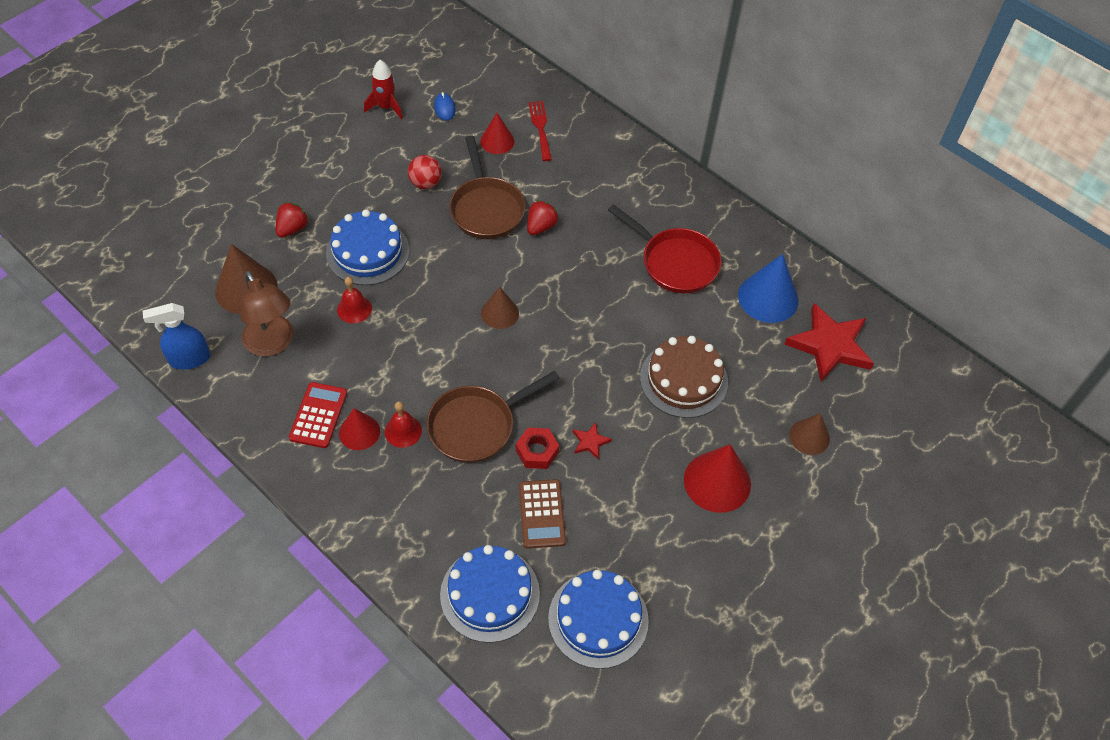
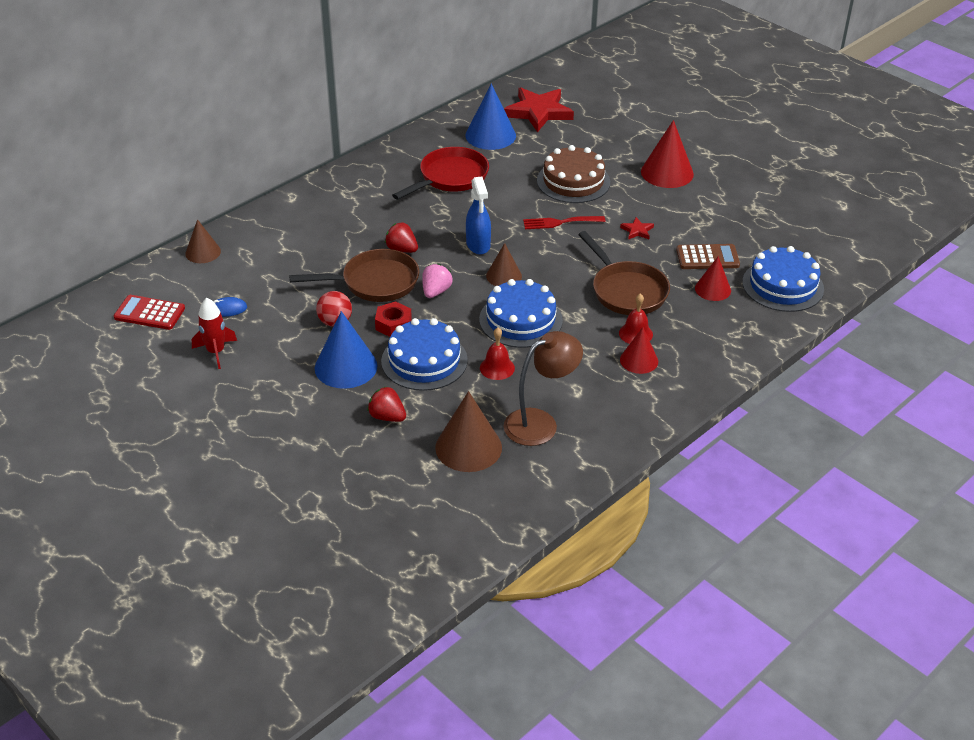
camera: 85 degrees left, 15 degrees down
(189, 359) = (560, 484): blue spray bottle -> blue spray bottle (478, 245)
(318, 415) = (623, 387): red calculator -> red calculator (149, 313)
(362, 195) = (346, 367): none -> blue cone
(472, 257) = (436, 292): none -> pink strawberry
(497, 141) = (284, 274): red cone -> red cone (713, 289)
(537, 451) = (649, 258): red nut -> red nut (393, 324)
(540, 128) = (271, 246): red fork -> red fork (560, 222)
(598, 619) = (792, 233): blue cake -> blue cake (520, 320)
(809, 437) = (623, 129): brown cone -> brown cone (203, 252)

